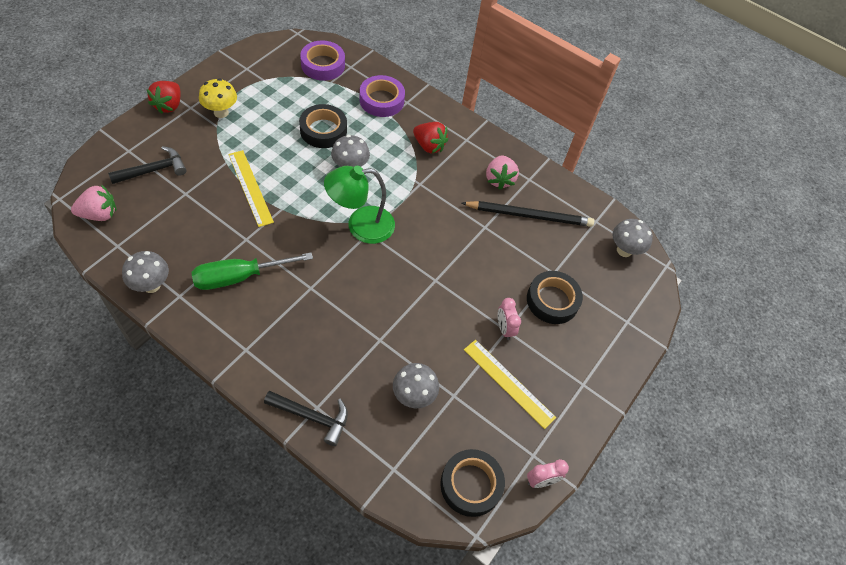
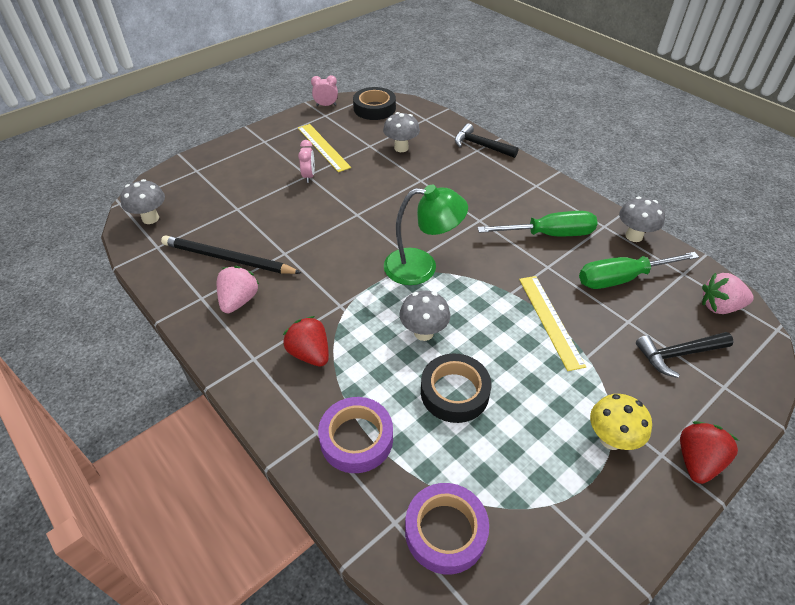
camera: 160 degrees left, 10 degrees down
(179, 233) = (622, 278): none -> green screwdriver
(552, 300) = (253, 189): black tape -> none

